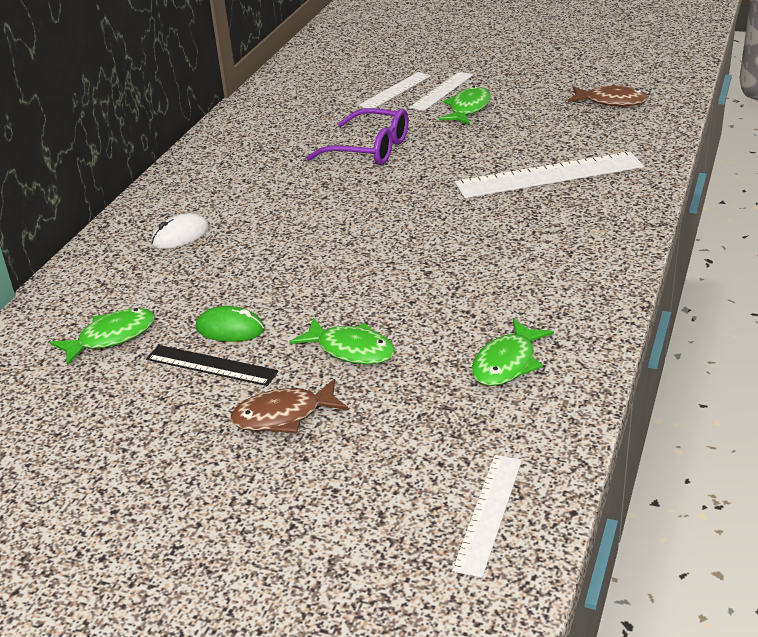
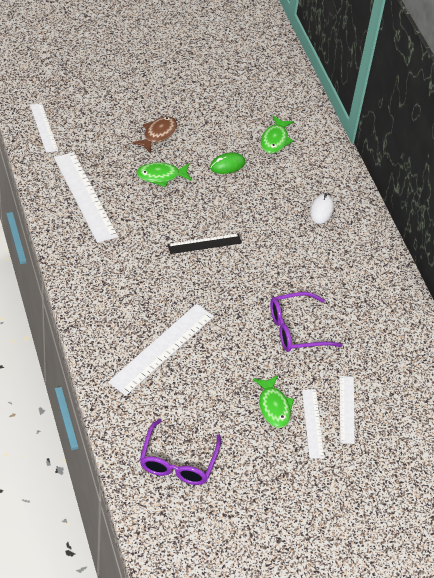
camera: 135 degrees right, 15 degrees up
(211, 365) = (214, 144): black ruler -> black ruler (204, 243)
(507, 363) = (85, 196): green fish -> white ruler
(611, 101) = (178, 462): brown fish -> purple glasses

